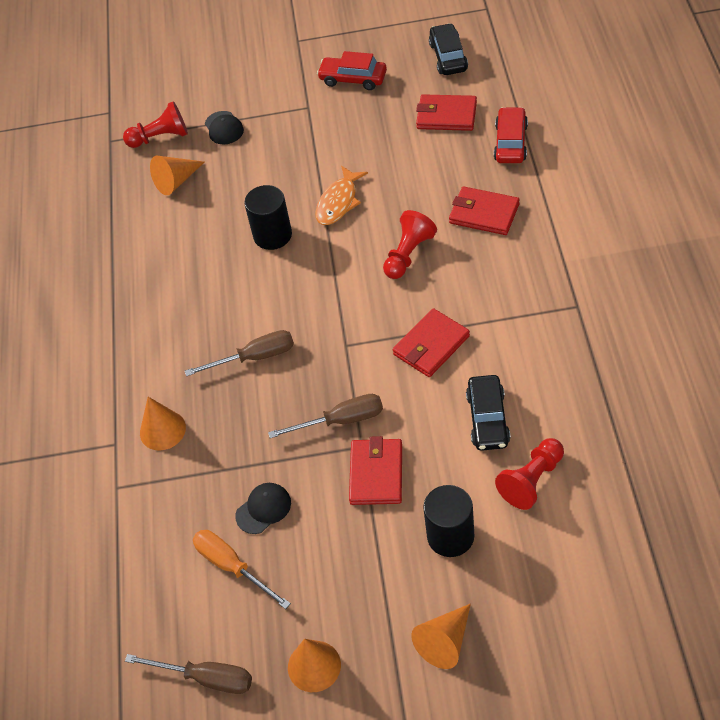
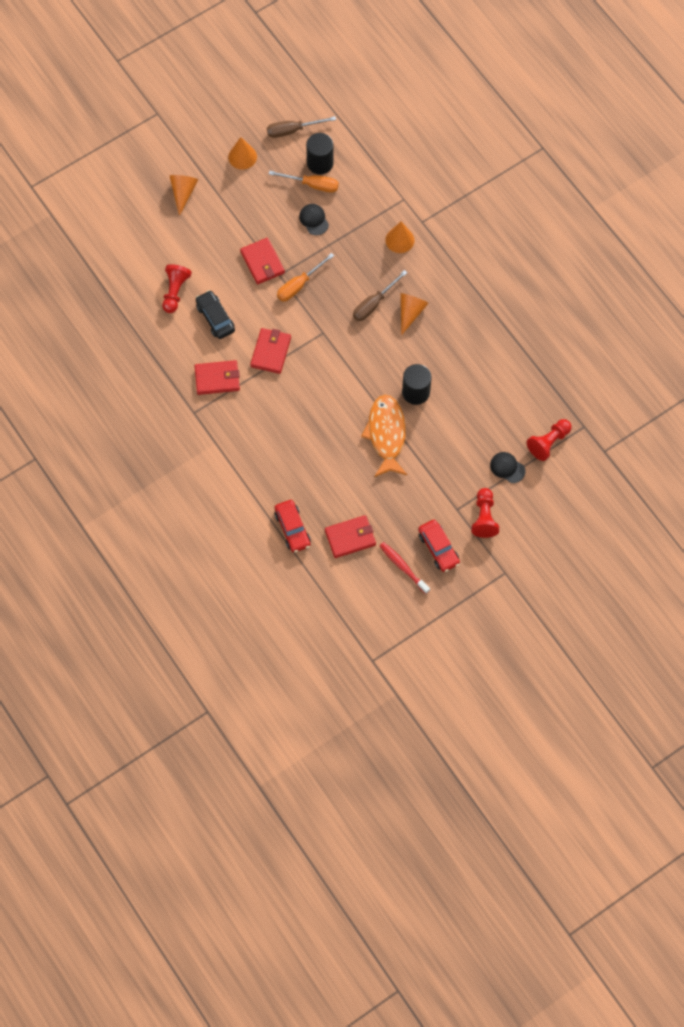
camera: 145 degrees right, 15 degrees up
(176, 181) = (510, 410): orange cone -> orange cone (410, 312)
(263, 509) = (314, 220): black cap -> black cap turned 135 degrees clockwise
(338, 202) = (386, 434): orange fish -> orange fish, size x1.51
(341, 420) = (299, 285): brown screwdriver -> orange screwdriver
(353, 79) = (438, 548): red car -> red car turned 75 degrees clockwise
(403, 74) = (403, 567): none -> red toothbrush
(408, 254) = (317, 411): red pawn -> red pawn (484, 517)
(448, 57) = (377, 596): black car -> none
(450, 536) = (205, 245): black cylinder -> black cylinder (320, 163)
(484, 213) = (283, 461): red wallet -> red wallet (217, 379)

